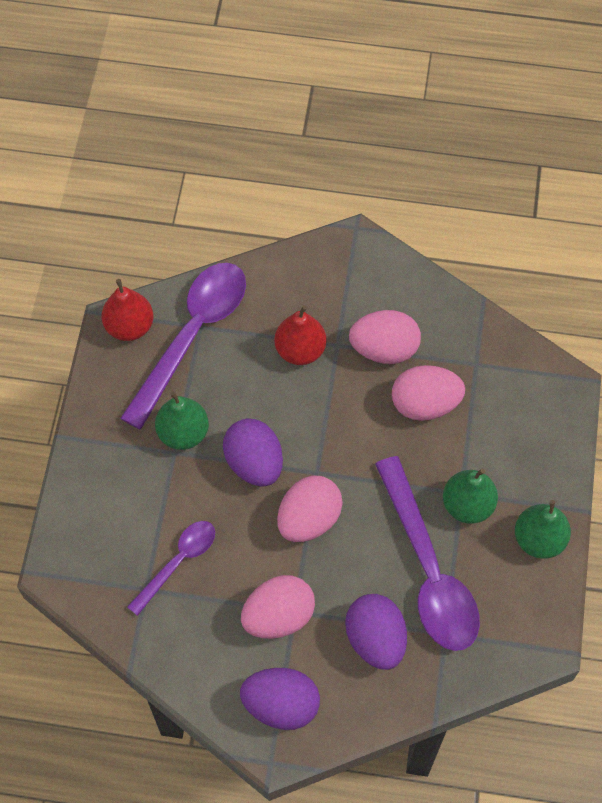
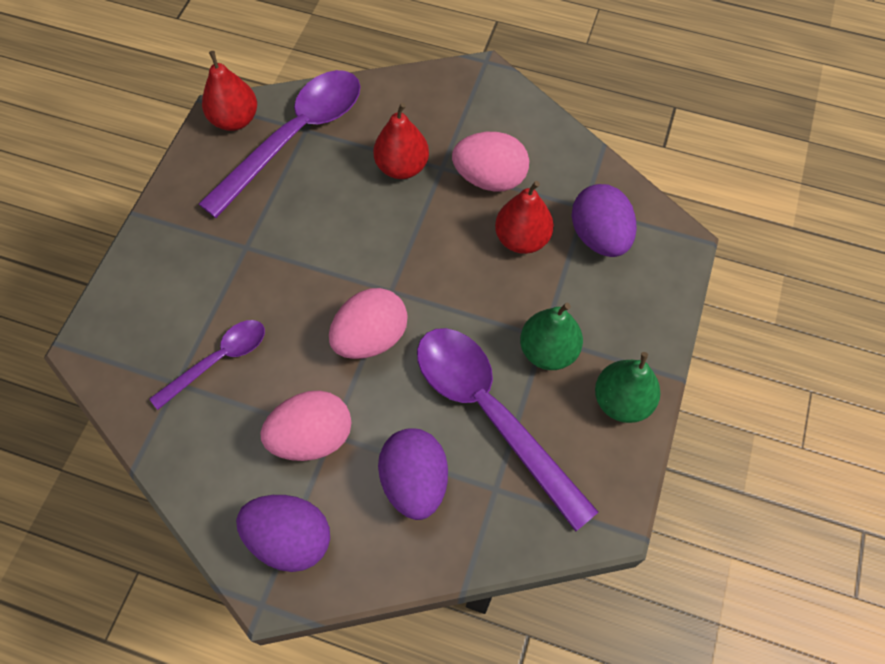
camera: 10 degrees right, 0 degrees up
(183, 433) = (260, 229): green pear -> none
(254, 463) = (326, 271): purple egg -> purple egg (599, 236)
(425, 404) = (522, 239): pink egg -> red pear
(428, 569) = (490, 413): purple spoon -> purple spoon turned 150 degrees clockwise

